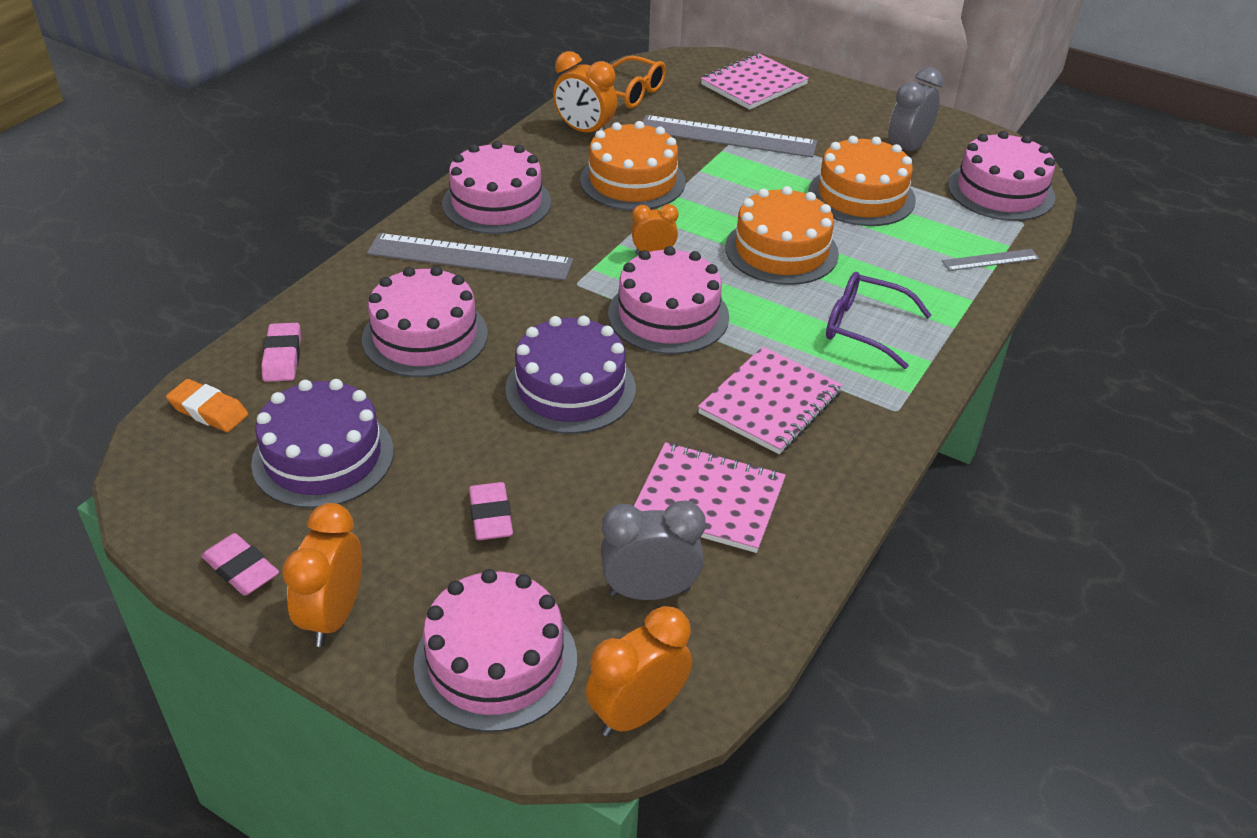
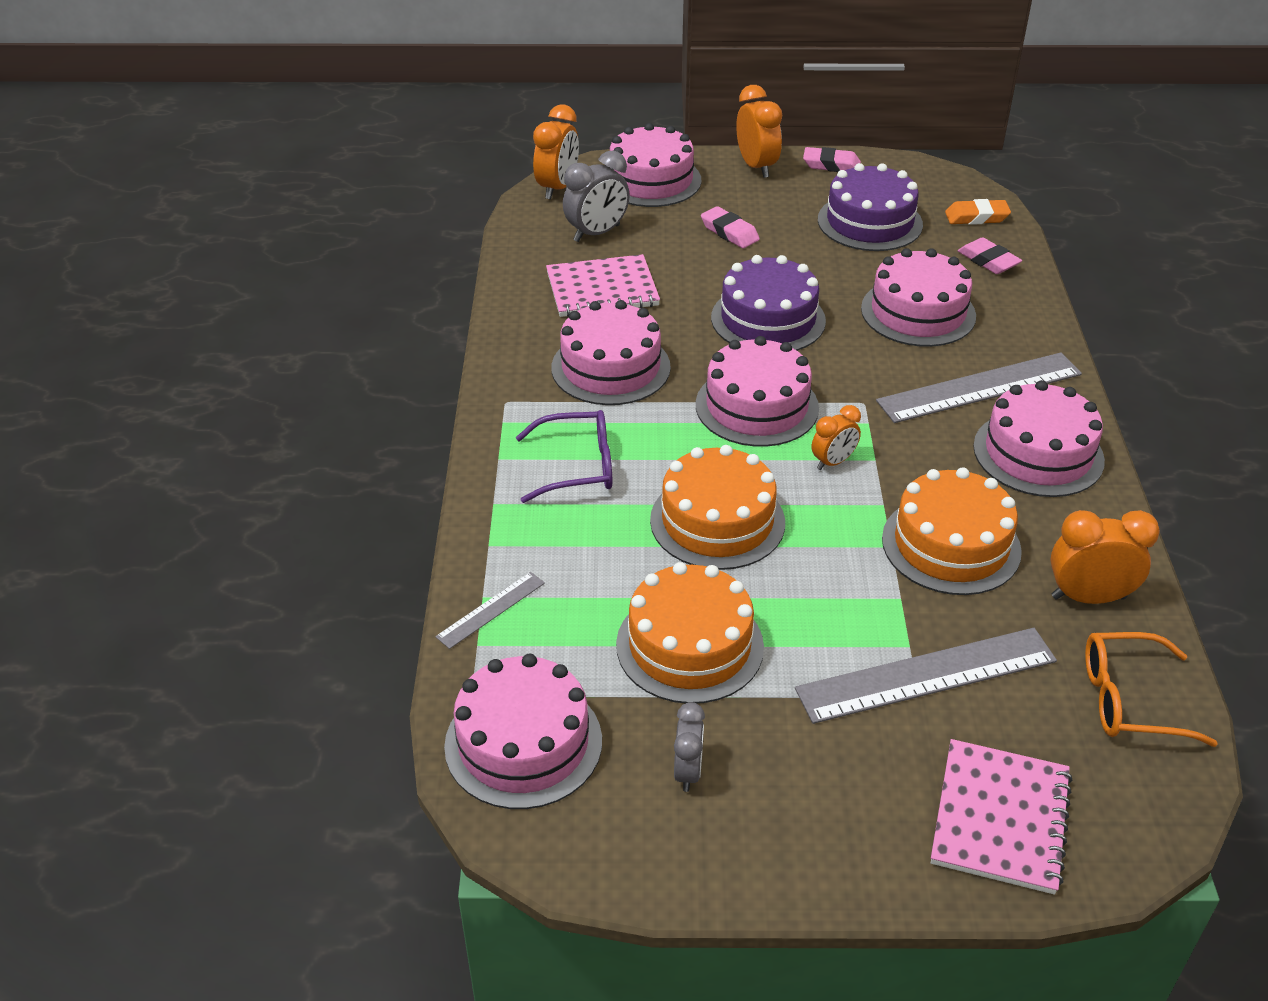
camera: 150 degrees right, 0 degrees up
(770, 403) = (610, 367): pink notebook -> pink cake
(907, 149) = (687, 771): grey clock -> grey clock, size x0.62

